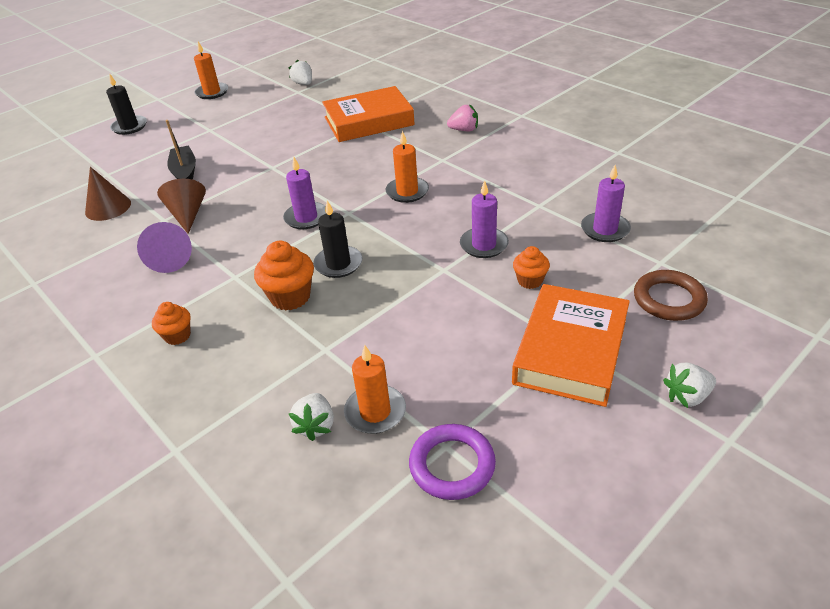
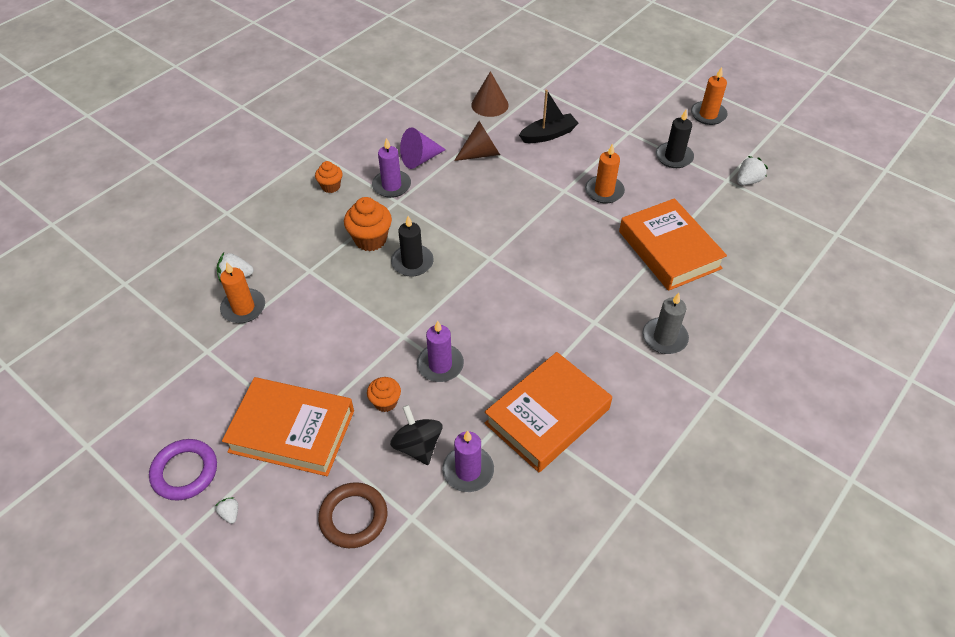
camera: 80 degrees right, 10 degrees up
(129, 127) = (624, 78): black candle -> black candle (674, 157)
(306, 218) = (480, 230): purple candle -> purple candle (391, 185)
(407, 192) = (528, 298): orange candle -> orange candle (604, 191)
(452, 465) = (190, 355): purple ring -> purple ring (185, 472)
(464, 130) = (664, 338): pink strawberry -> grey candle
(543, 187) = (547, 416): none -> orange book
(581, 259) = (418, 446): none -> black spinning top
(687, 396) = (230, 514): white strawberry -> white strawberry, size x0.59

